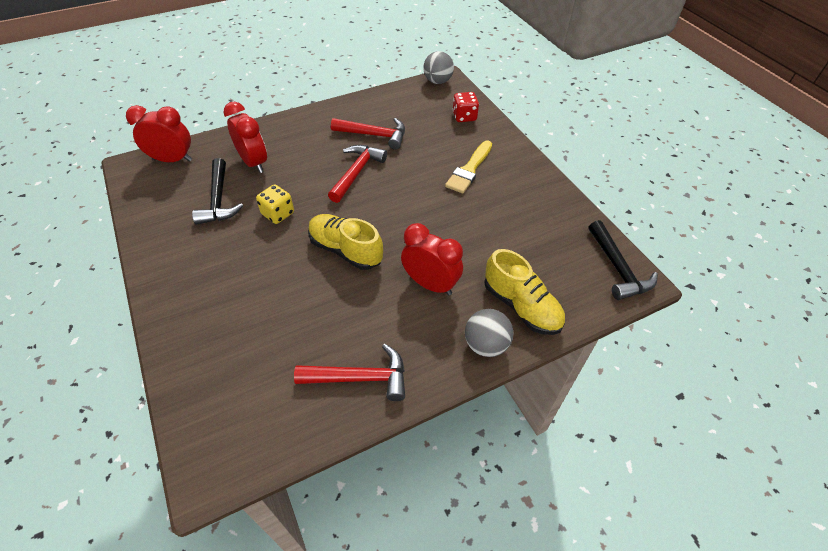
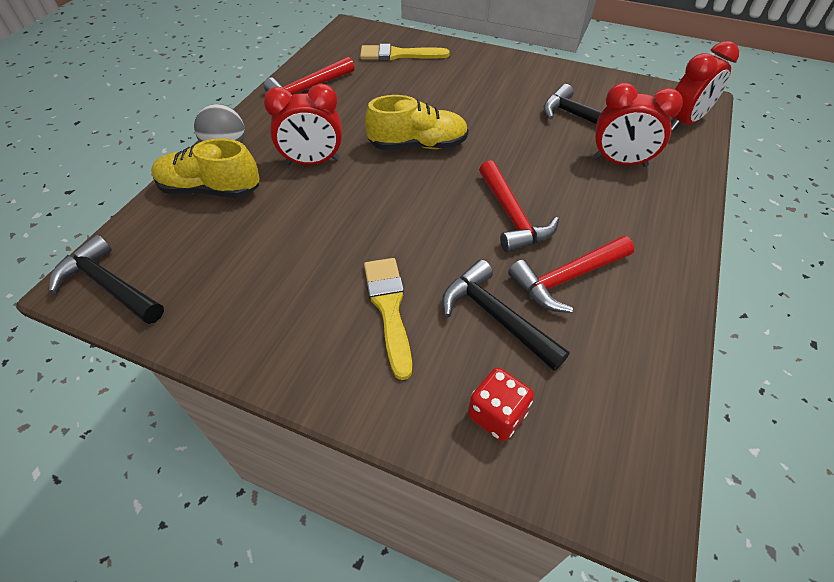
camera: 140 degrees right, 0 degrees up
(228, 370) = (398, 55): none -> yellow brush
(278, 214) = (517, 137): yellow dice -> none
(425, 141) = (495, 316): none -> black hammer
(437, 81) = (644, 483): grey ball -> none

